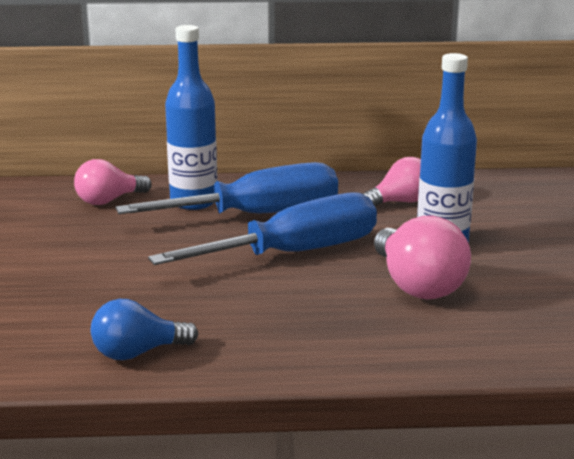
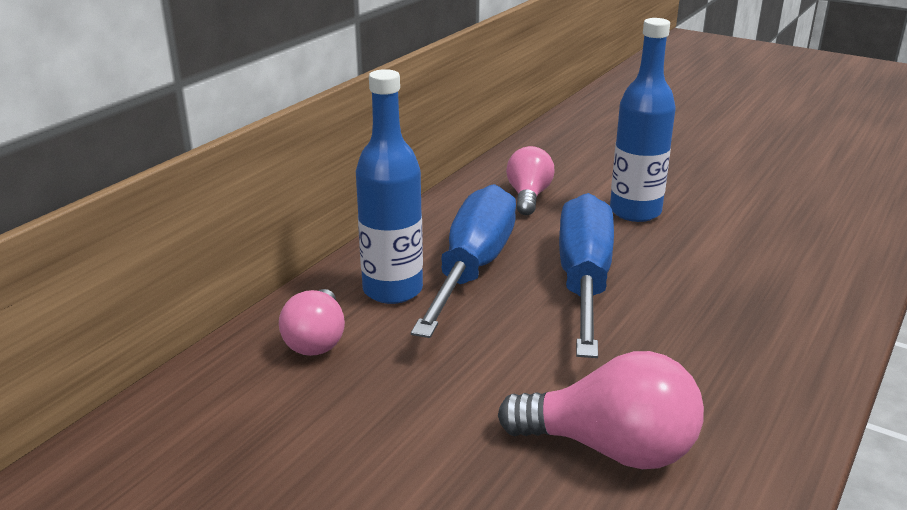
camera: 55 degrees left, 5 degrees up
(137, 353) = (741, 447): blue light bulb -> none
(417, 285) = (706, 250): pink light bulb -> pink light bulb (610, 449)

